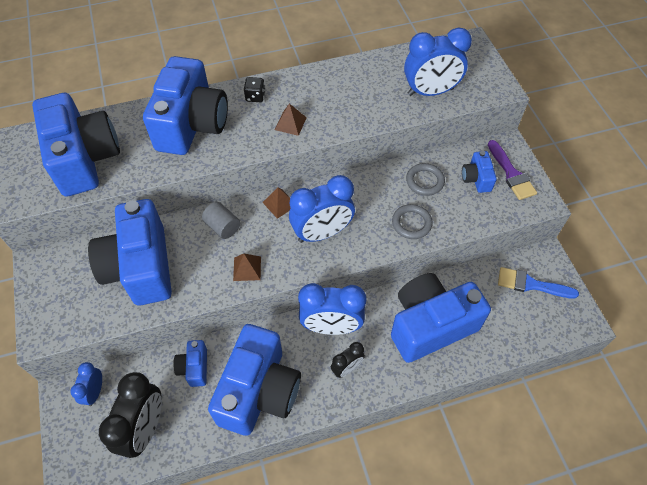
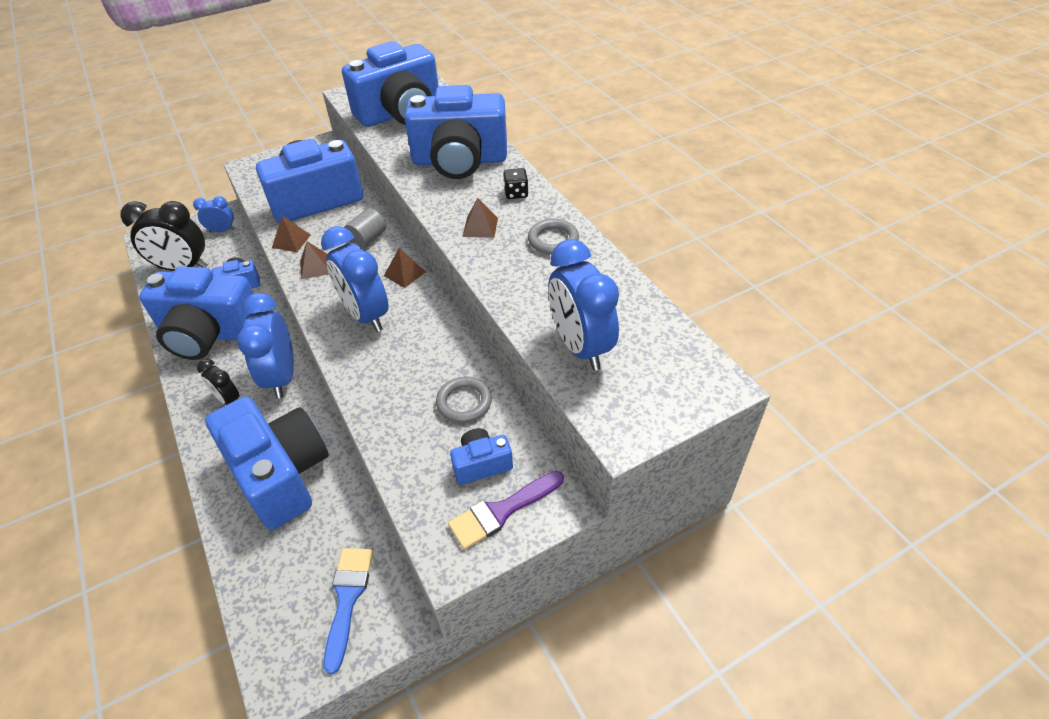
camera: 80 degrees right, 10 degrees down
(200, 288) = (291, 241): none -> brown pyramid
(411, 223) = (389, 397): grey ring -> grey ring (553, 240)

